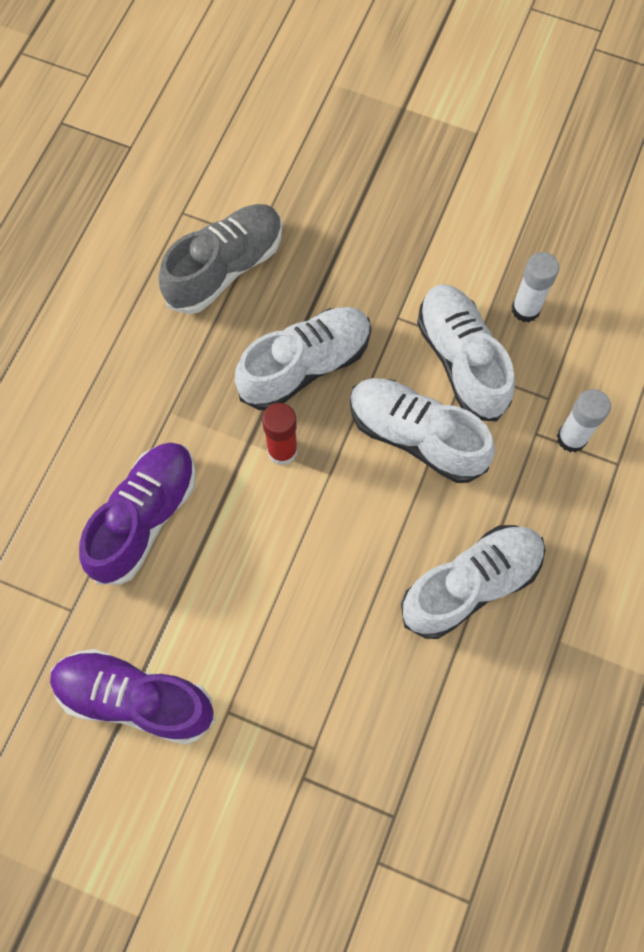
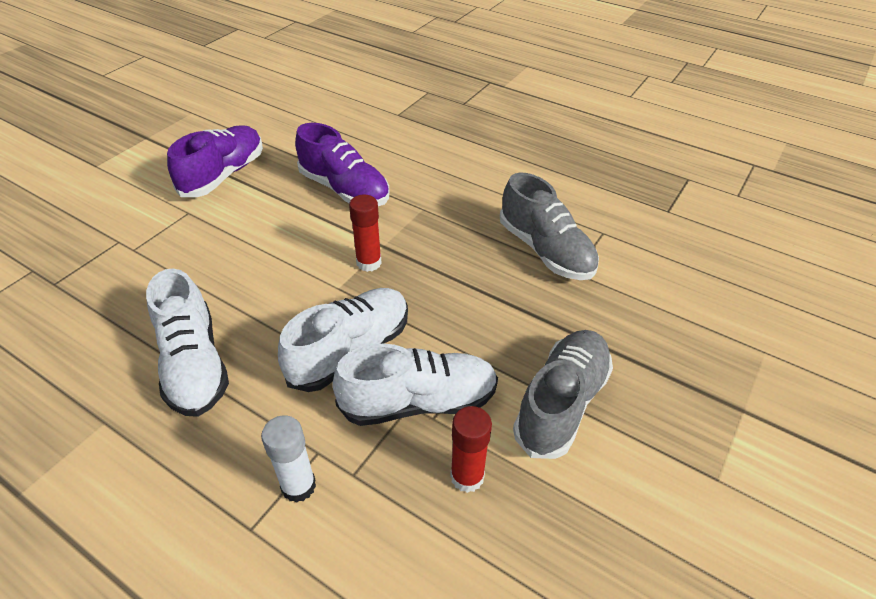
camera: 100 degrees right, 25 degrees down
(305, 366) = (442, 286): white shoe -> none
(432, 243) = (561, 403): none -> grey shoe
(525, 309) = (467, 477): white glue stick -> red glue stick

